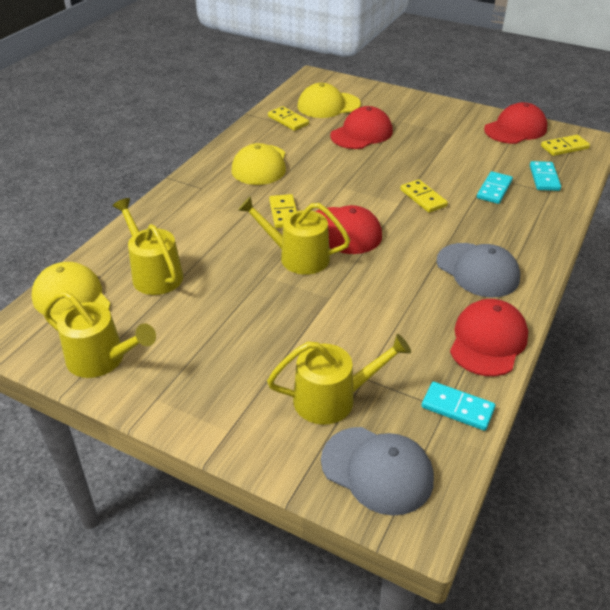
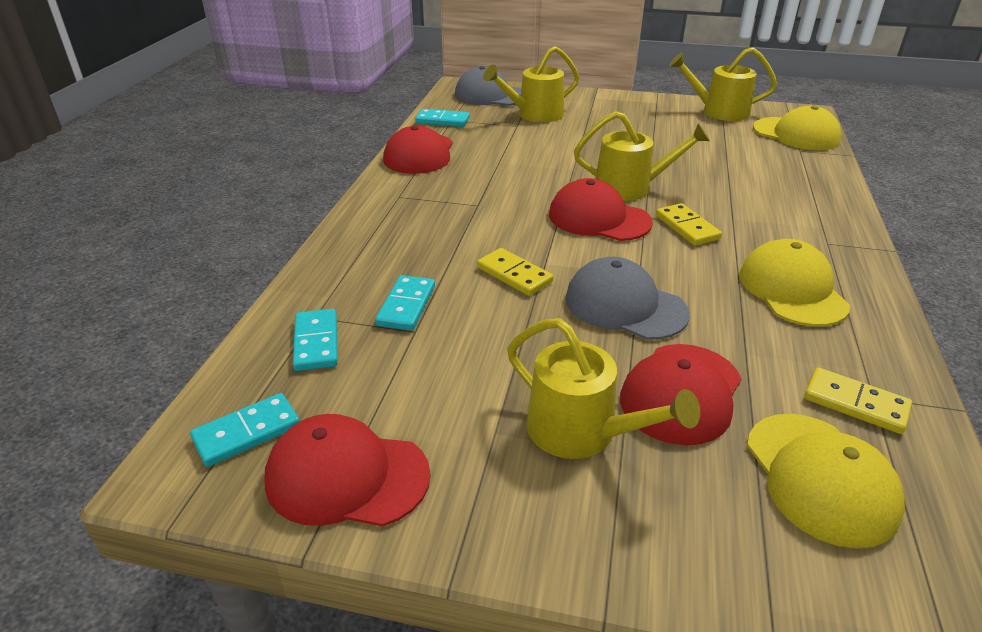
camera: 165 degrees right, 5 degrees down
(154, 274) = (754, 158): yellow watering can -> yellow watering can (581, 431)
(328, 105) = (820, 477): yellow cap -> yellow cap turned 105 degrees clockwise
(477, 270) = (430, 201): grey cap -> grey cap (625, 306)
(515, 129) = (347, 476): red cap -> red cap turned 60 degrees clockwise
(564, 147) = (247, 432): yellow domino -> turquoise domino

